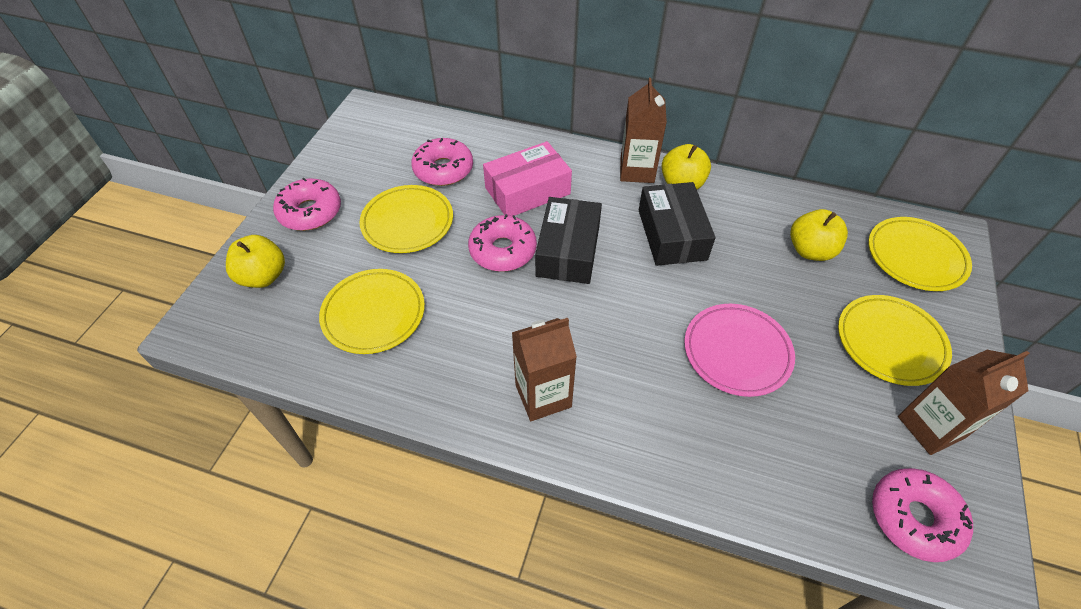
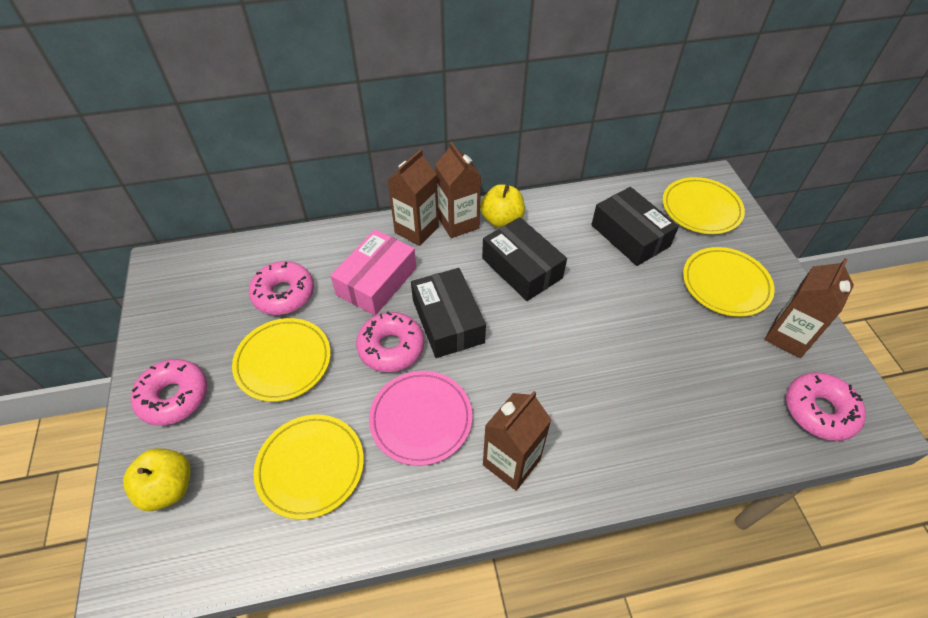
camera: 30 degrees left, 0 degrees up
(593, 162) = (416, 230): none -> brown carton
(737, 352) = (631, 345): pink plate -> pink plate (421, 419)
(810, 250) = (630, 235): yellow apple -> black box

